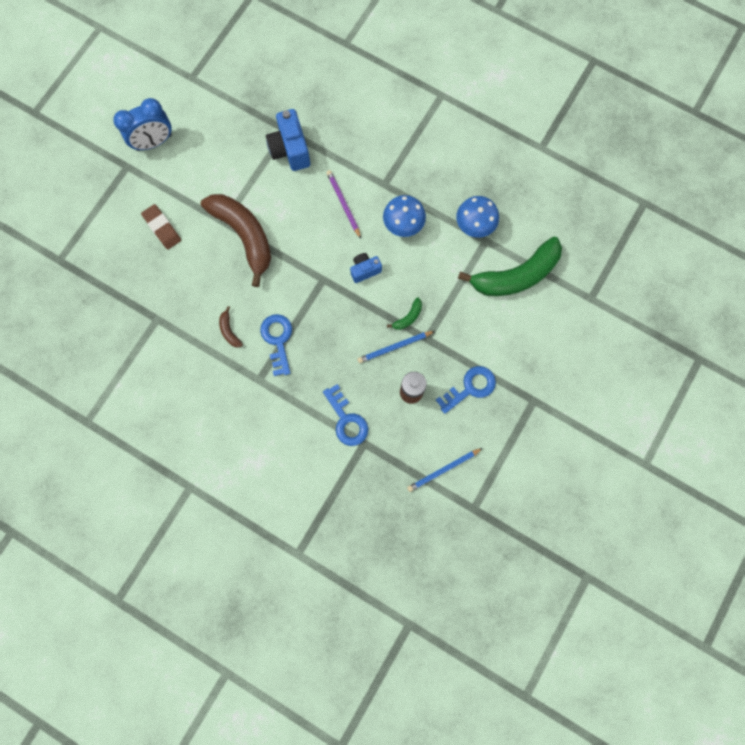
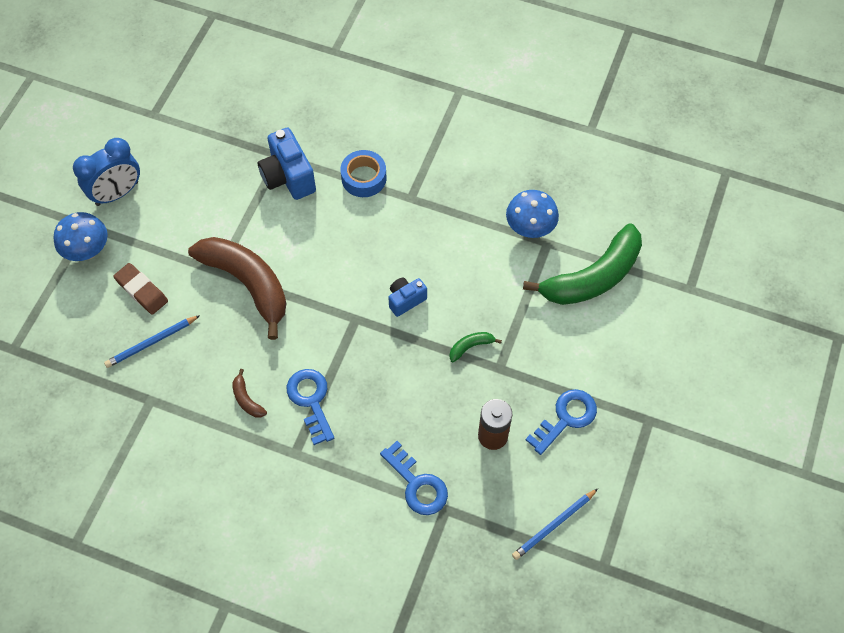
camera: 10 degrees left, 15 degrees down
(343, 204) = (364, 228): purple pencil -> none
(350, 160) = (364, 178): none -> blue tape
(394, 347) = (461, 385): blue pencil -> blue pencil (151, 343)
(403, 225) = (443, 241): blue mushroom -> blue mushroom (88, 251)
(408, 317) = (470, 347): green banana -> green banana turned 150 degrees counterclockwise

